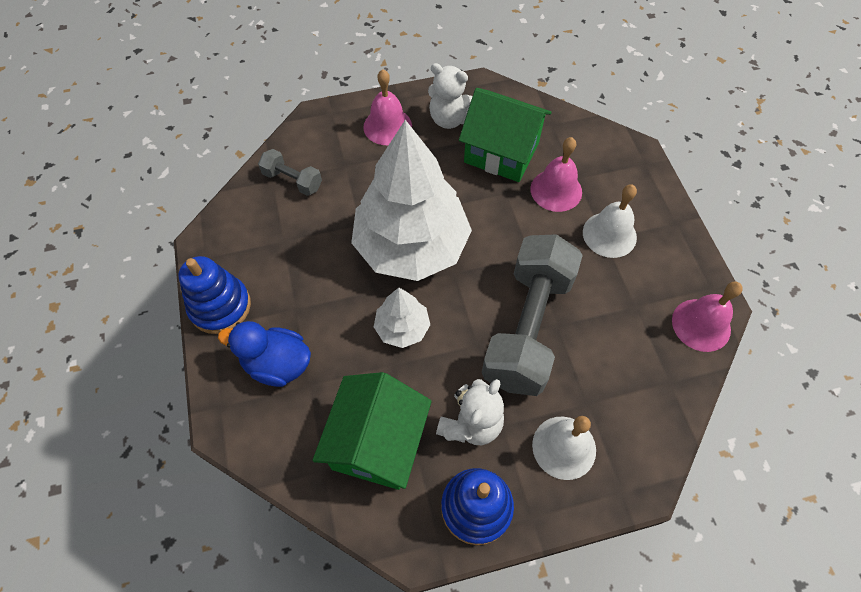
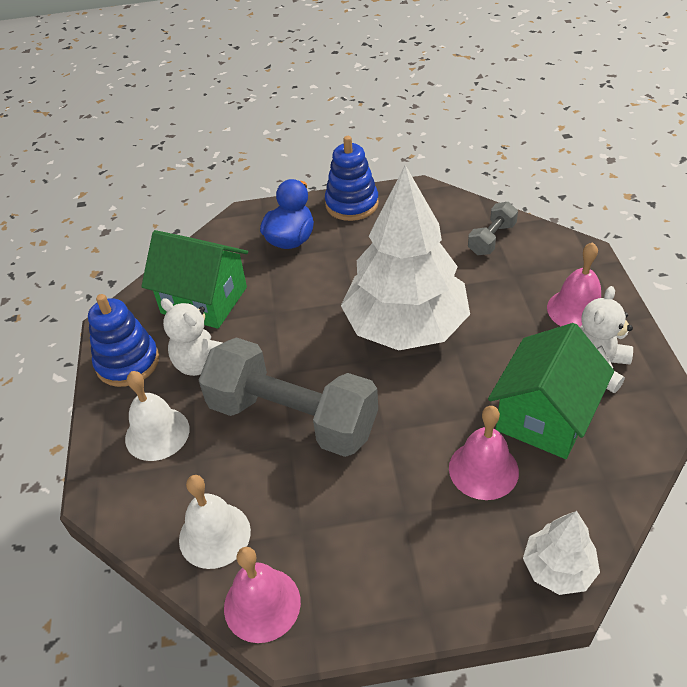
camera: 100 degrees right, 15 degrees down
(402, 328) = (310, 318): white tree -> white tree (558, 568)
(609, 234) = (410, 521): white bell -> white bell (214, 535)

